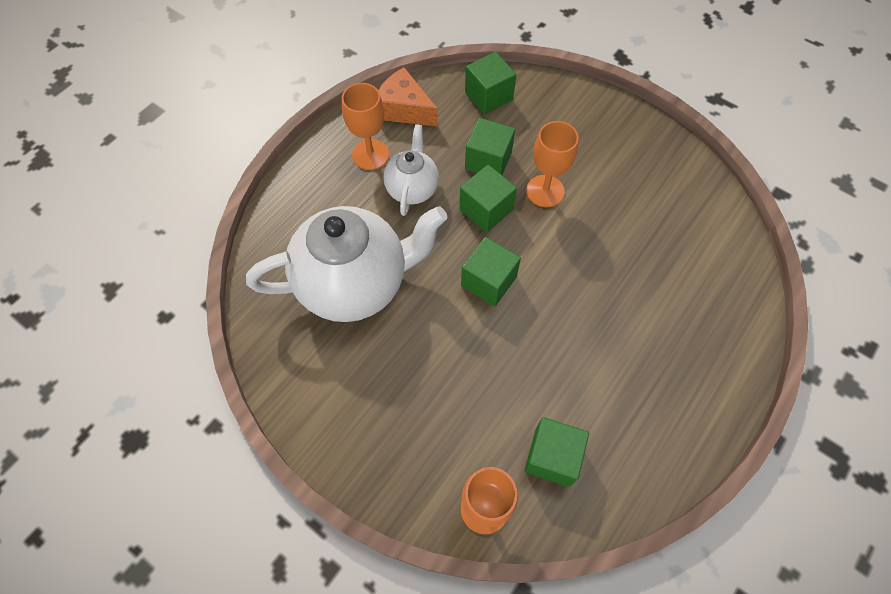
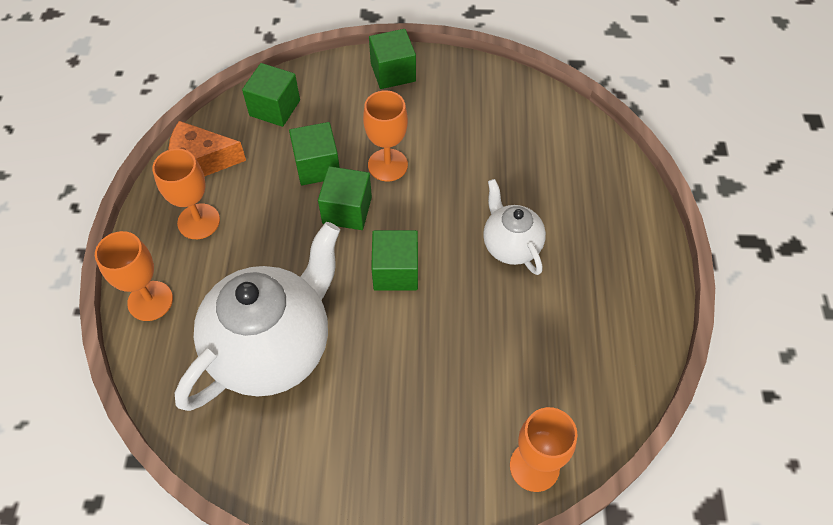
camera: 35 degrees left, 5 degrees down
(296, 195) = (150, 301): none -> orange goblet
(412, 188) = (264, 230): white teapot -> white teapot (510, 245)
(552, 457) = (557, 385): green cube -> green cube (393, 72)

